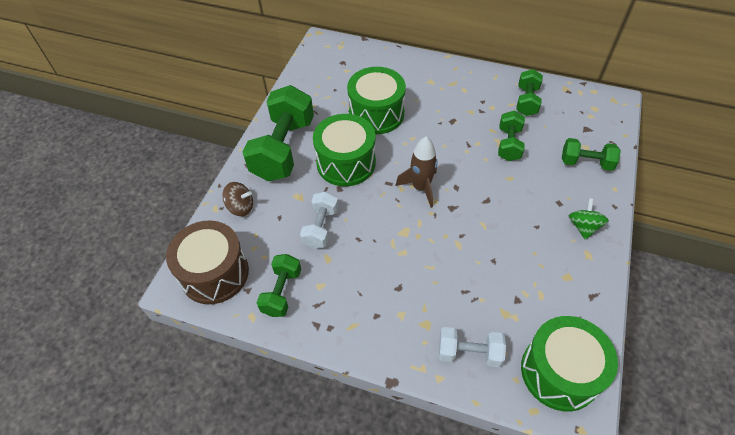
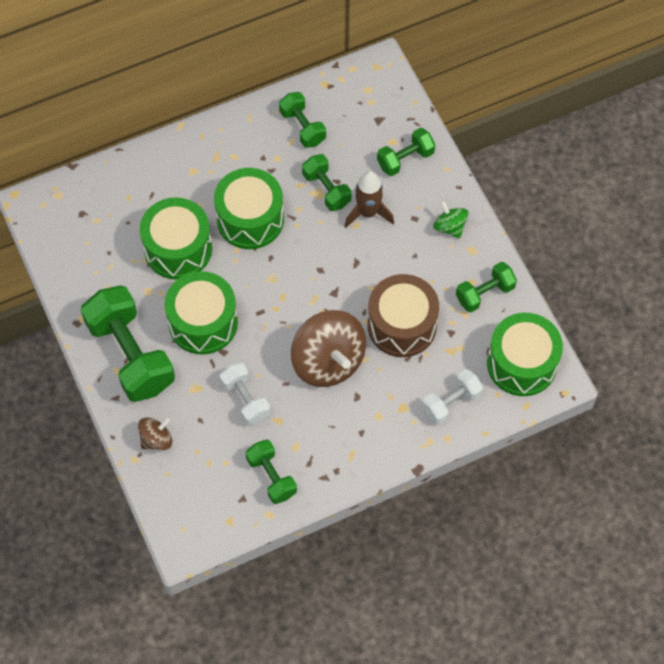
camera: 45 degrees left, 10 degrees up
(214, 273) = (201, 509): brown drum -> brown drum (402, 325)
(402, 247) = (328, 361): none -> brown spinning top
(420, 188) = (291, 294): brown rocket -> brown rocket (368, 213)
(439, 127) = (250, 219): none -> green drum
(572, 292) = (484, 293): none -> green dumbbell

